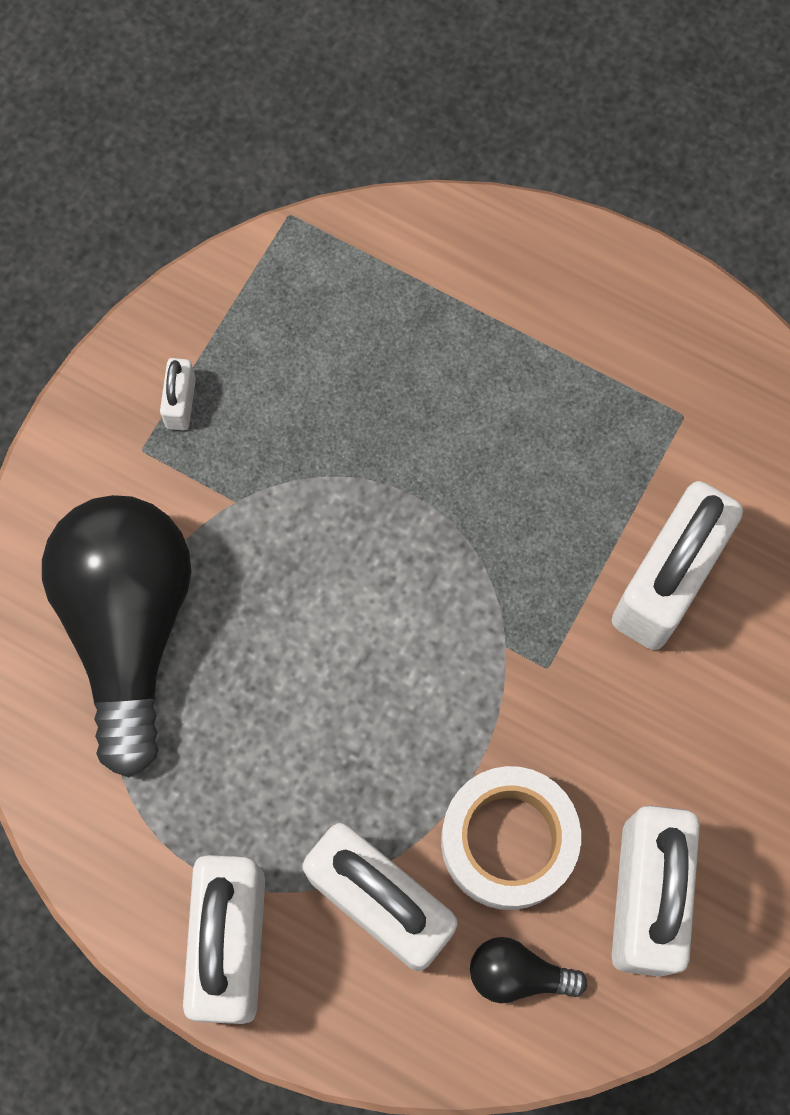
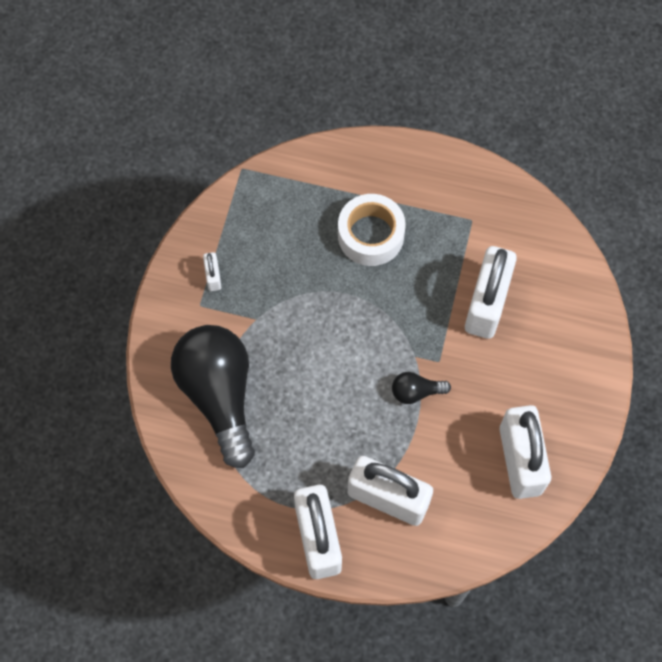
camera: 15 degrees left, 5 degrees down
(508, 841) = (443, 451): white tape -> white tape (371, 235)
(517, 974) = (467, 515): black light bulb -> black light bulb (416, 392)

